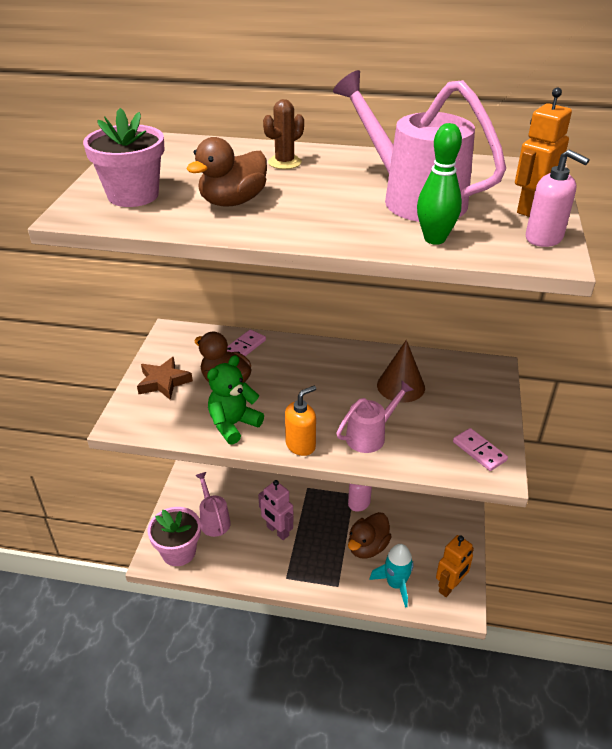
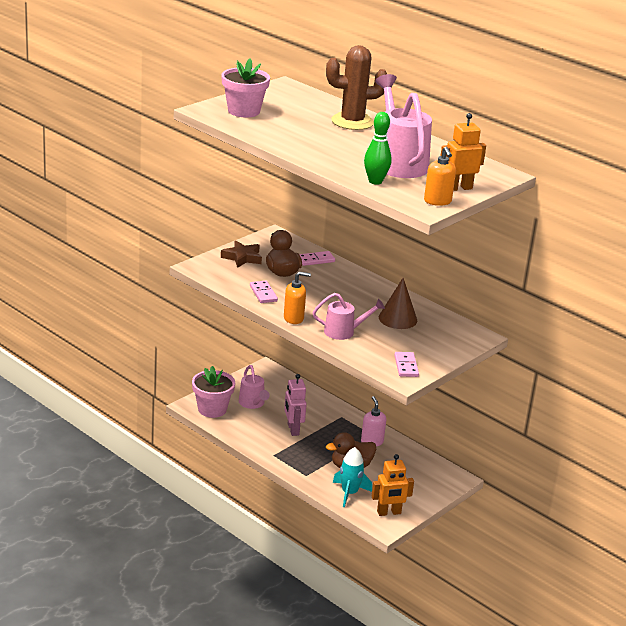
camera: 30 degrees right, 10 degrees down
(213, 520) = (253, 404): pink watering can -> pink watering can turned 150 degrees clockwise
(233, 202) = (293, 131): brown duck -> none
(233, 424) = (263, 293): green teddy bear -> pink domino
(284, 162) = (352, 122): brown cactus -> brown cactus, size x1.83
(544, 238) = (437, 201): pink soap dispenser -> orange soap dispenser

